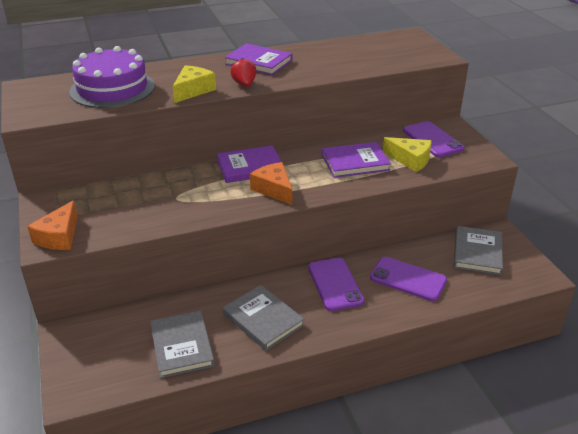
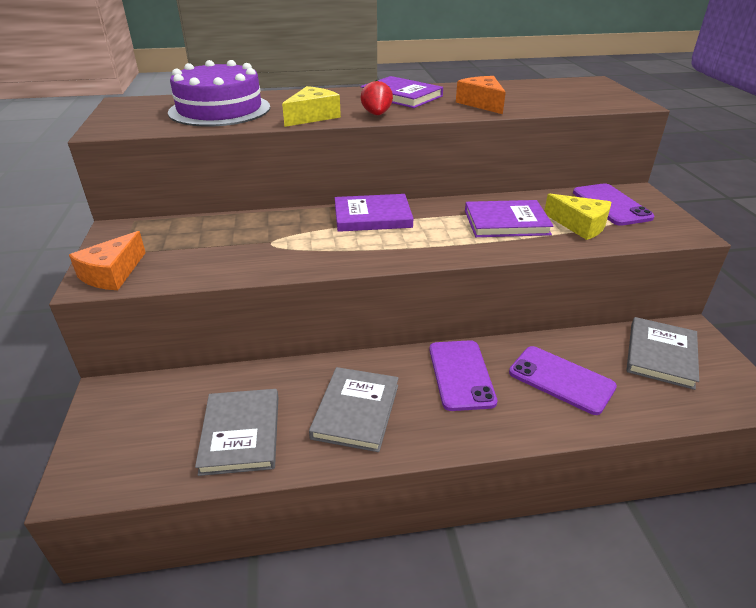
camera: 10 degrees right, 0 degrees up
(263, 319) = (356, 411): grey book -> grey book turned 45 degrees clockwise
(274, 189) = (395, 244): orange cheese -> orange cheese (482, 103)

